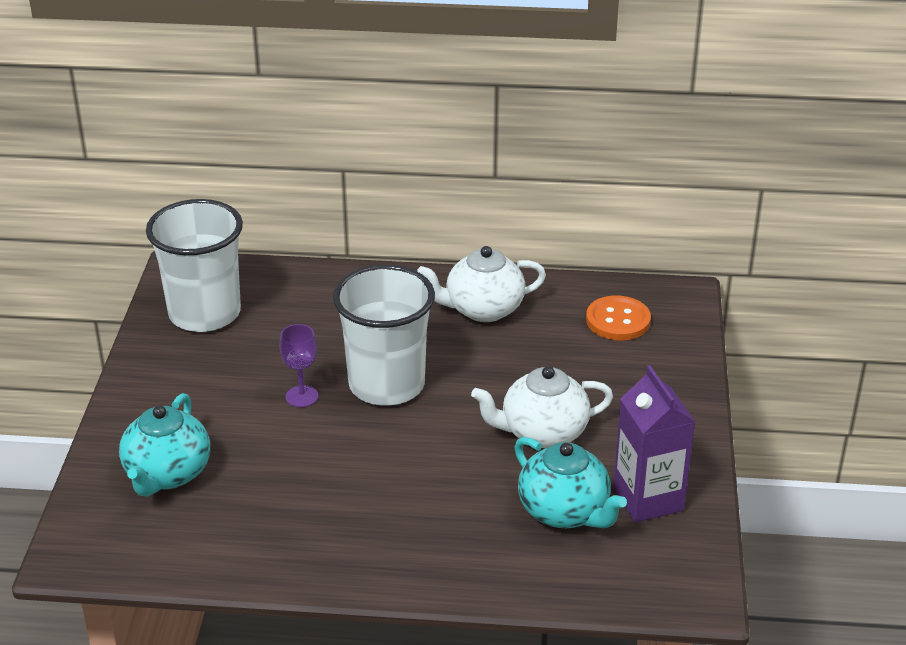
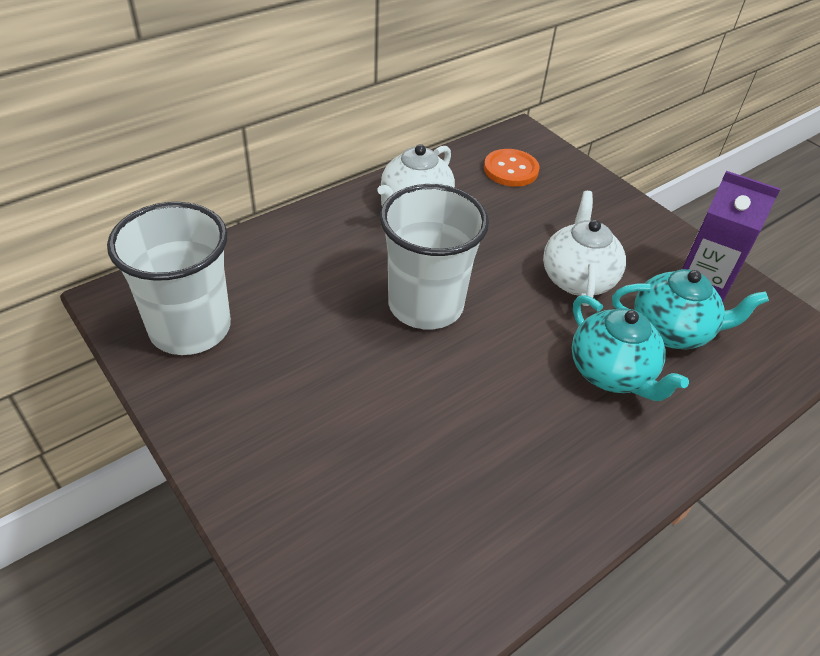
camera: 45 degrees left, 10 degrees up
(167, 474) = (350, 512): turquoise teapot -> turquoise teapot (611, 373)
(302, 396) = (373, 355): purple goblet -> none
(542, 432) = (577, 278): white teapot -> white teapot turned 150 degrees clockwise

